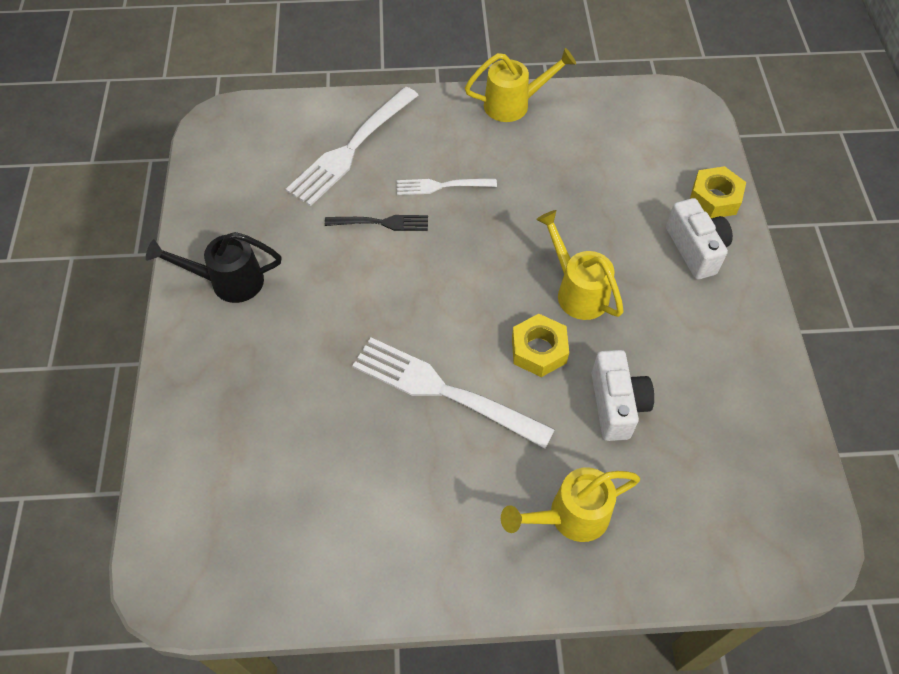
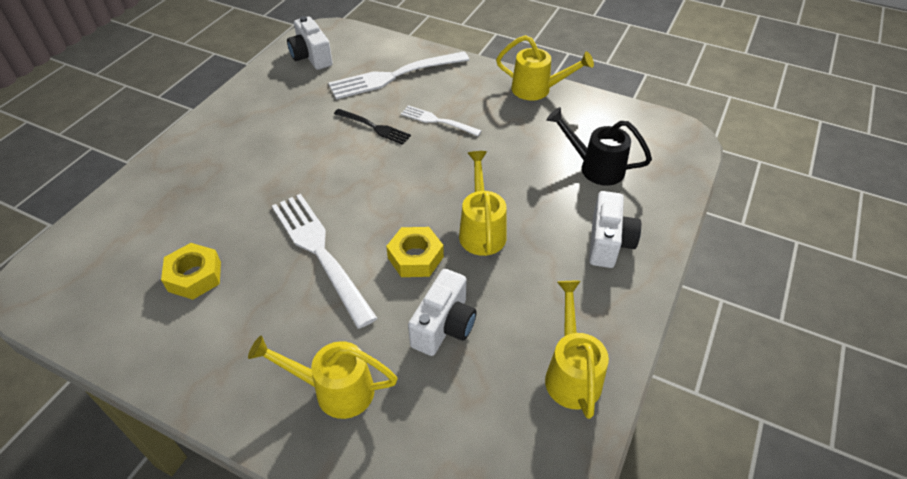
camera: 30 degrees right, 10 degrees down
(228, 281) = (242, 122): black watering can -> black watering can (595, 167)
(234, 162) = (311, 57): none -> white camera
(714, 198) = (656, 212): yellow nut -> yellow nut (194, 276)
(750, 391) = (571, 373): none -> yellow watering can

